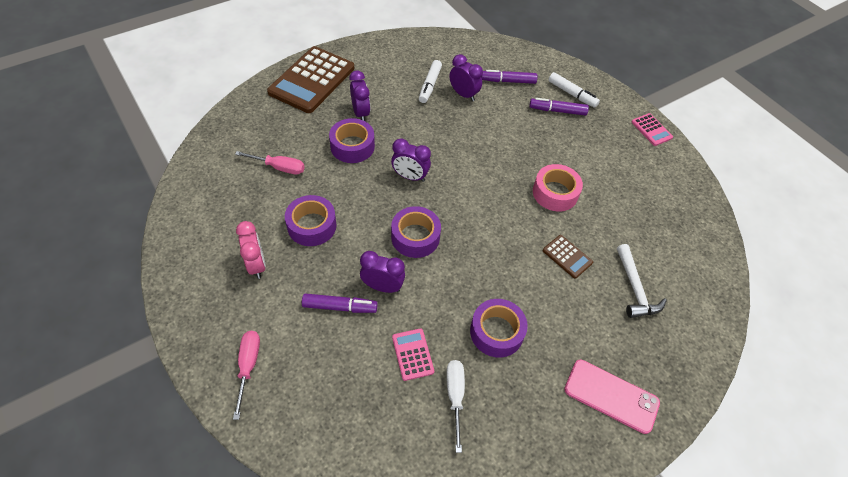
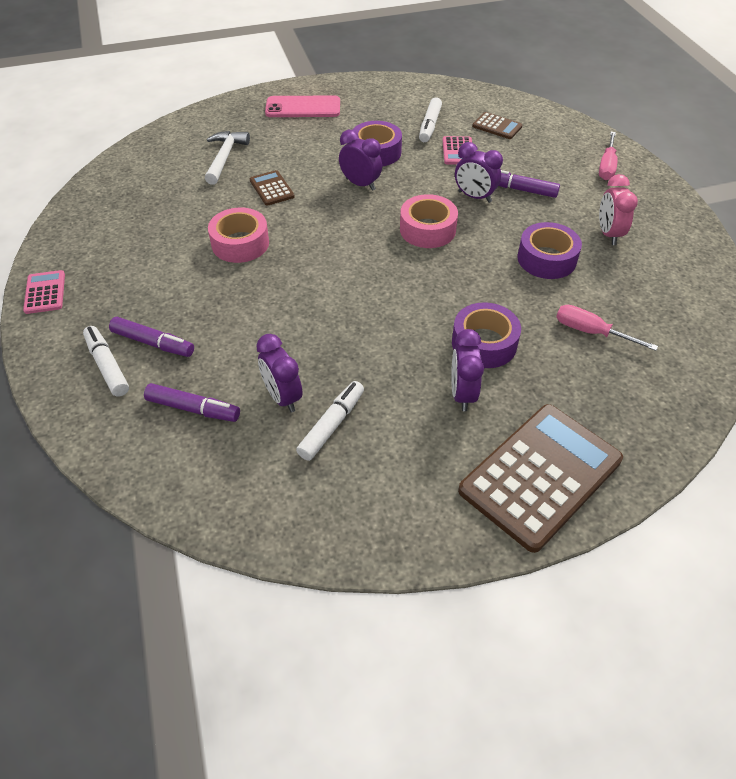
camera: 160 degrees left, 5 degrees down
(376, 415) = (497, 126): none -> brown calculator
(410, 176) = (413, 291): purple clock -> purple clock (360, 184)
(415, 237) = (427, 229): purple tape -> pink tape
(455, 396) = (430, 125): white screwdriver -> white marker
(611, 396) = (303, 107): pink phone -> pink phone turned 45 degrees counterclockwise

